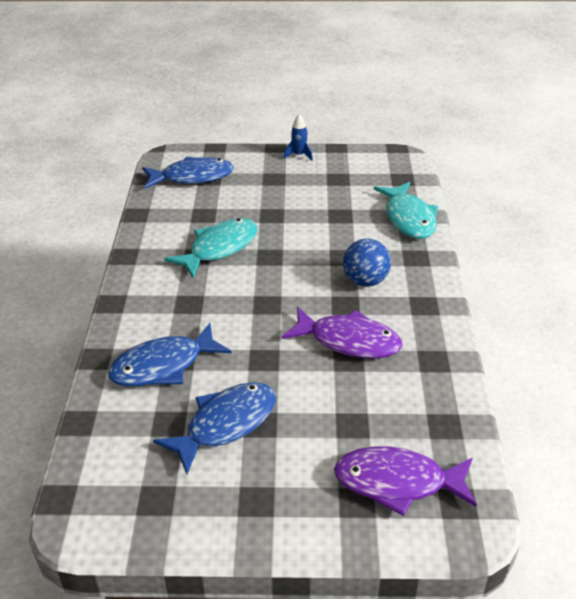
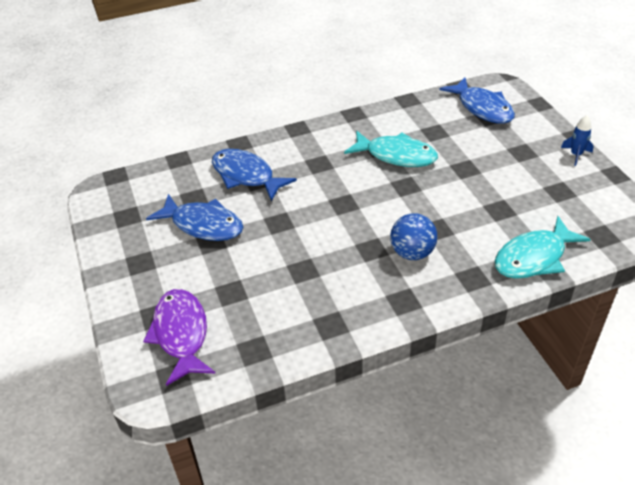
camera: 70 degrees right, 5 degrees up
(348, 341) = (326, 264): purple fish -> none

